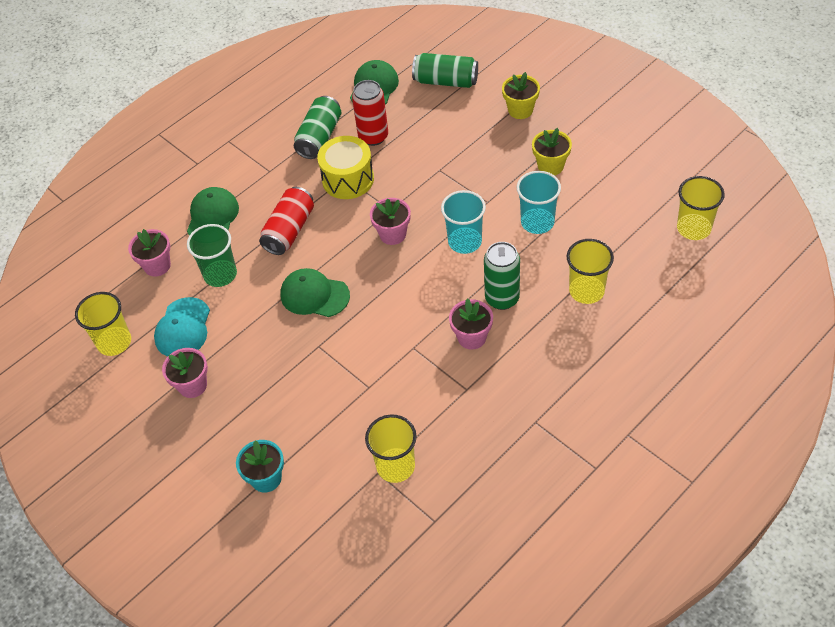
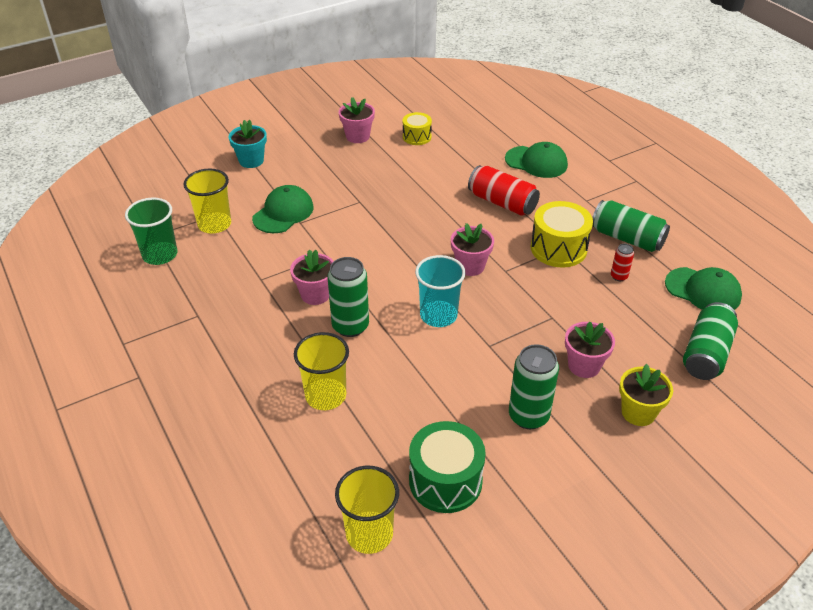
camera: 100 degrees right, 10 degrees down
(114, 342) = (420, 106): yellow cup -> none
(157, 265) = (490, 130): pink flower pot -> pink flower pot (584, 366)
(183, 328) = (417, 137): turquoise cap -> yellow drum
(220, 274) = (465, 160): green cup -> green cup (160, 255)
(314, 295) = (417, 207): green cap -> green cap (283, 213)
(373, 137) = (619, 276): red can -> red can, size x0.50
(537, 222) = (442, 380): turquoise cup -> none
(550, 166) = (528, 416): yellow flower pot -> green can
(630, 199) = (445, 481): none -> green drum

